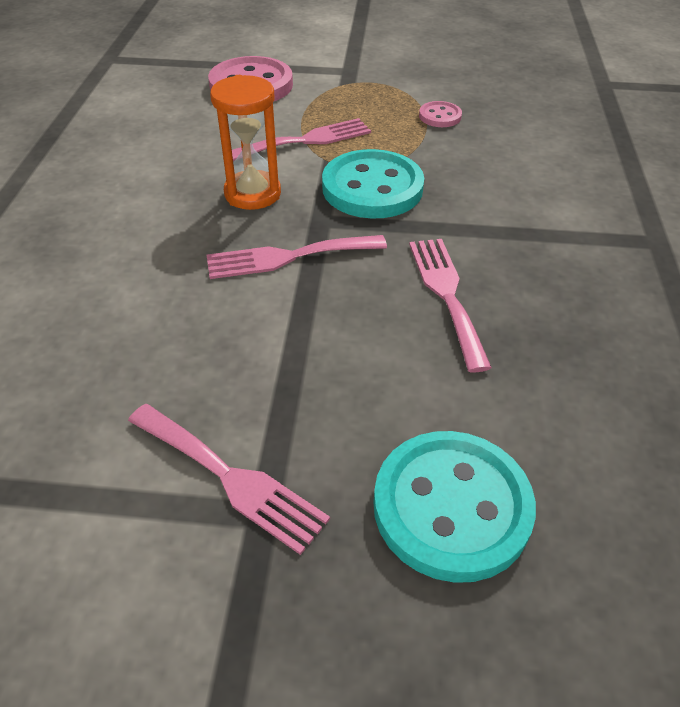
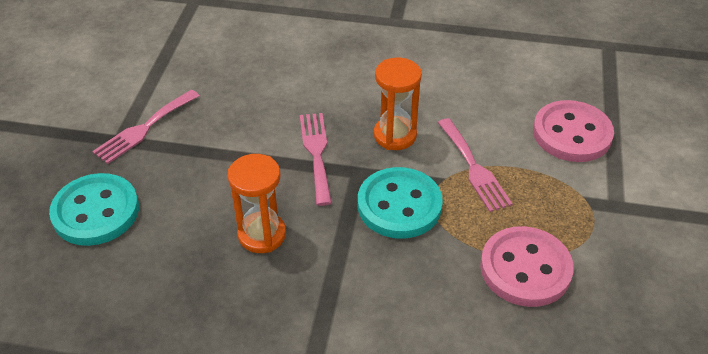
camera: 95 degrees right, 0 degrees up
(440, 116) = (525, 268): pink button -> pink button, size x2.08
(446, 294) = (262, 234): pink fork -> orange hourglass

